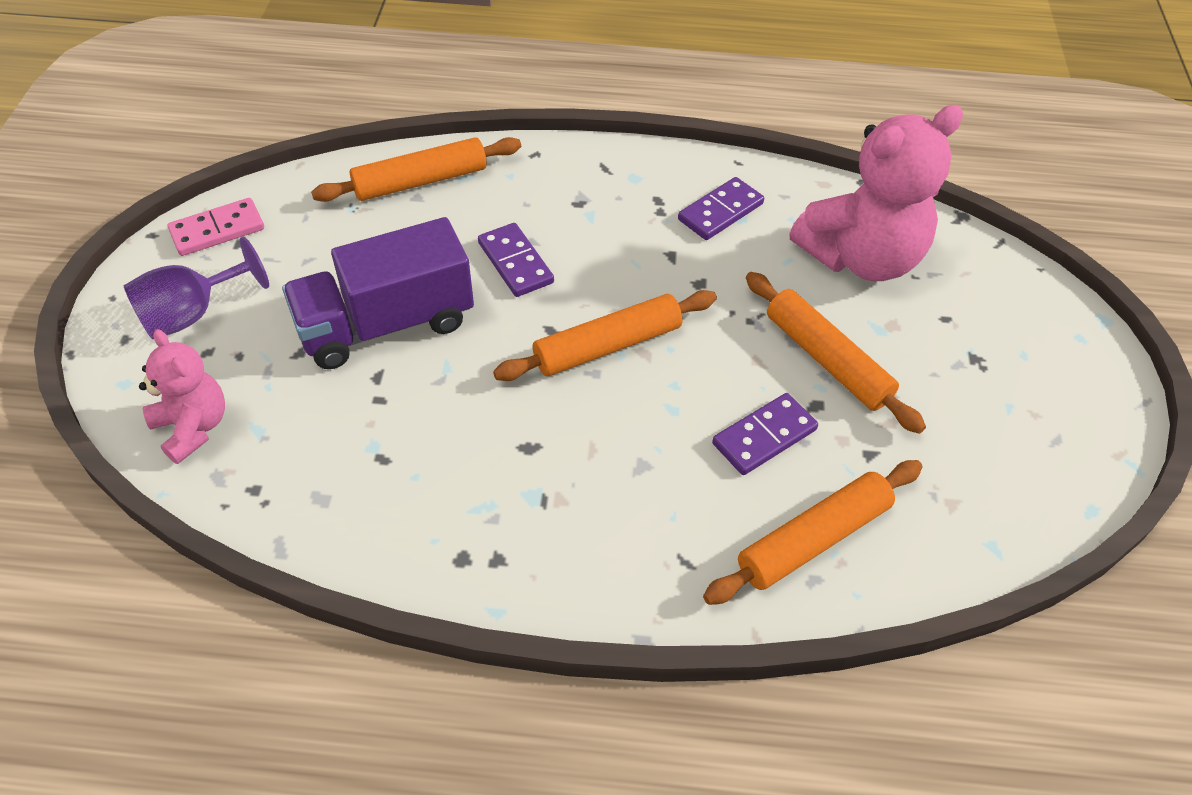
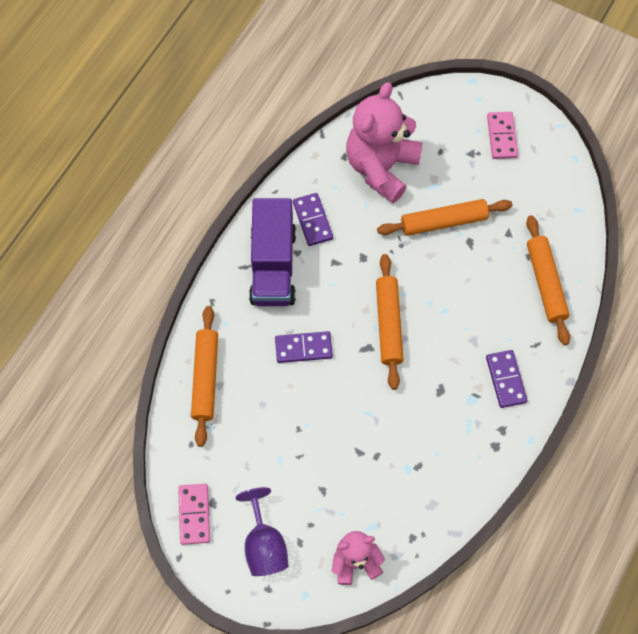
camera: 65 degrees left, 15 degrees up
(386, 324) = (321, 435): purple truck -> purple truck (273, 266)
(764, 437) = (479, 275): purple domino -> purple domino (506, 379)
(861, 258) = (381, 167): pink teddy bear -> pink teddy bear turned 150 degrees counterclockwise
(1039, 389) = (501, 137): none -> pink domino

